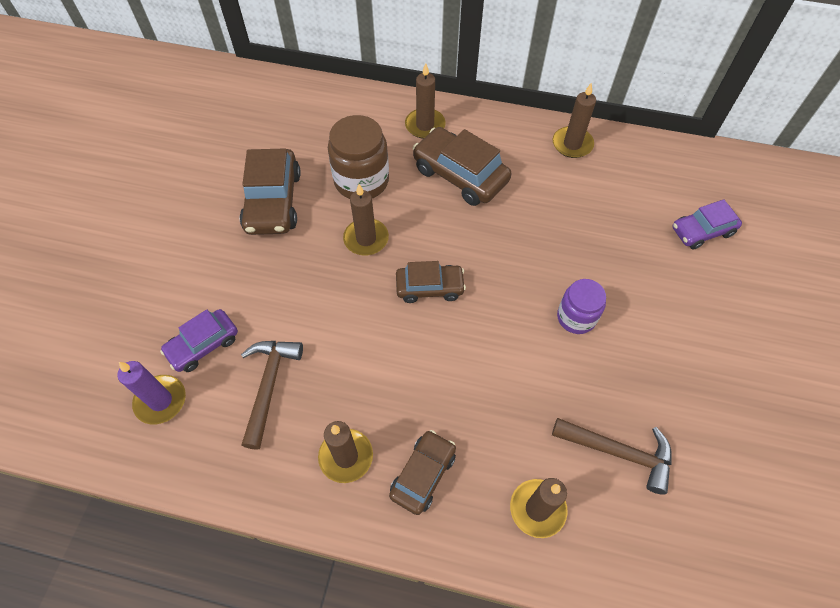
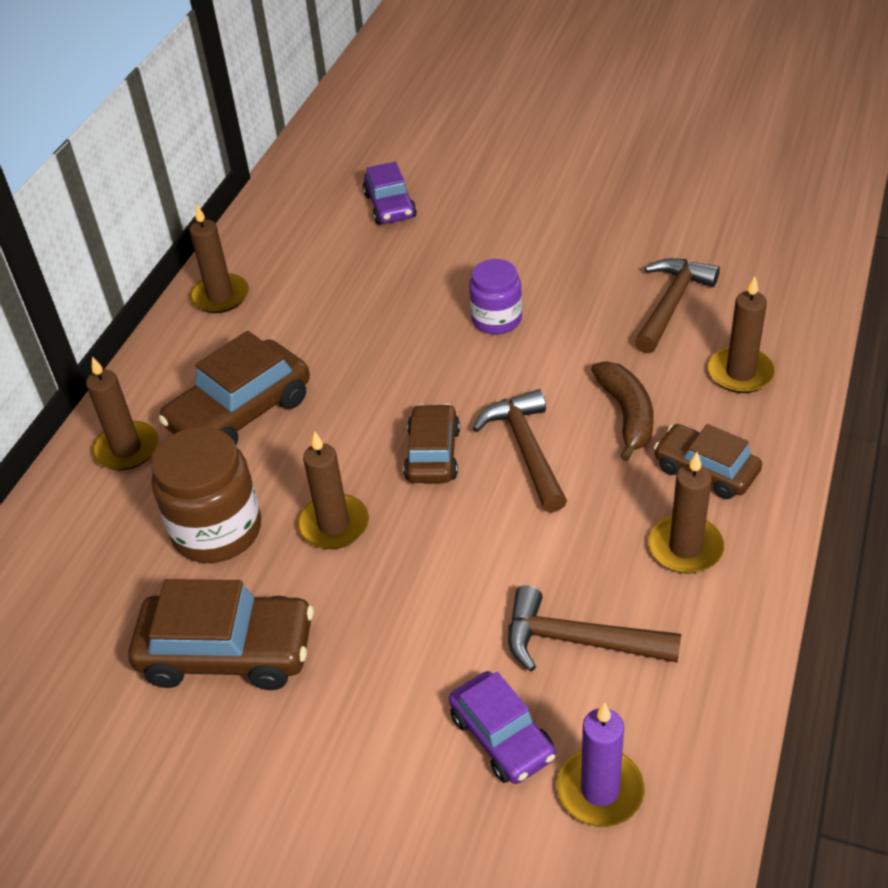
camera: 80 degrees left, 15 degrees down
(437, 346) = (526, 450): none -> brown hammer
(479, 415) = (627, 415): none -> brown banana

